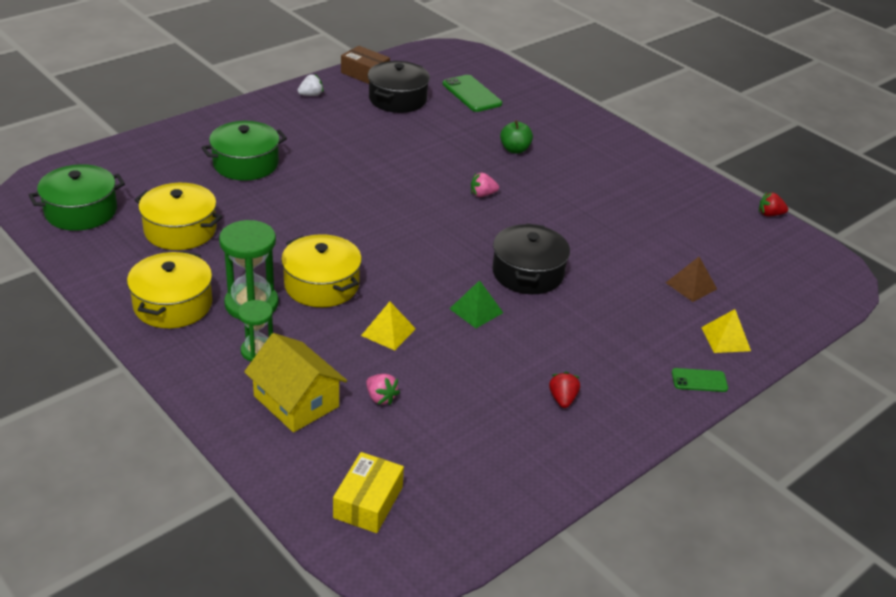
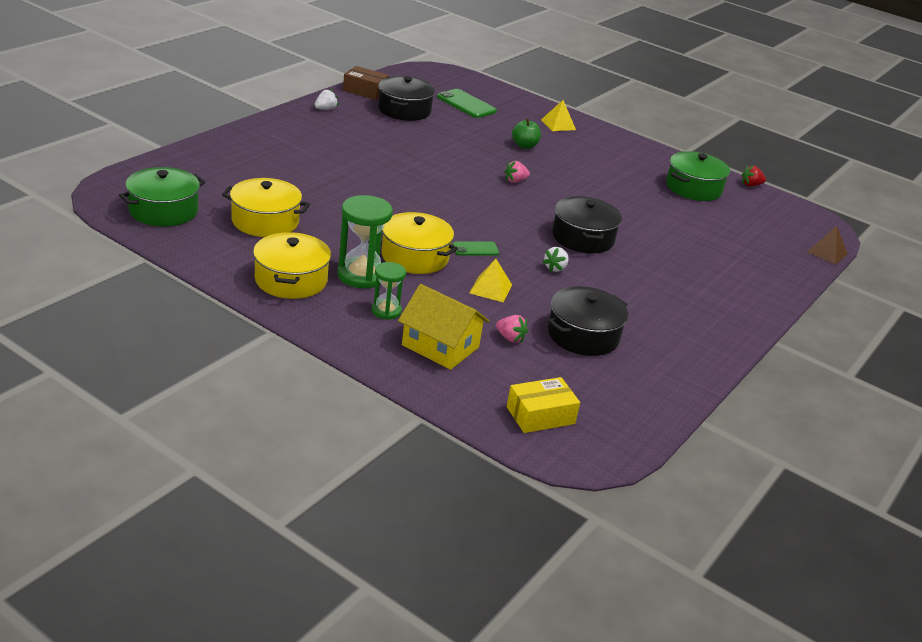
camera: 15 degrees left, 5 degrees down
(246, 164) = (296, 166): green pot -> green pot (693, 188)
(368, 502) = (540, 415): yellow box -> yellow box turned 60 degrees clockwise
(468, 401) = (583, 335): none -> black pot
(476, 310) = (555, 268): green pyramid -> white strawberry
(562, 399) = (657, 328): red strawberry -> none
(691, 285) = (716, 239): brown pyramid -> brown pyramid (826, 253)
(699, 380) = (755, 307): green phone -> green phone (475, 249)
(726, 339) = (761, 276): yellow pyramid -> yellow pyramid (558, 124)

